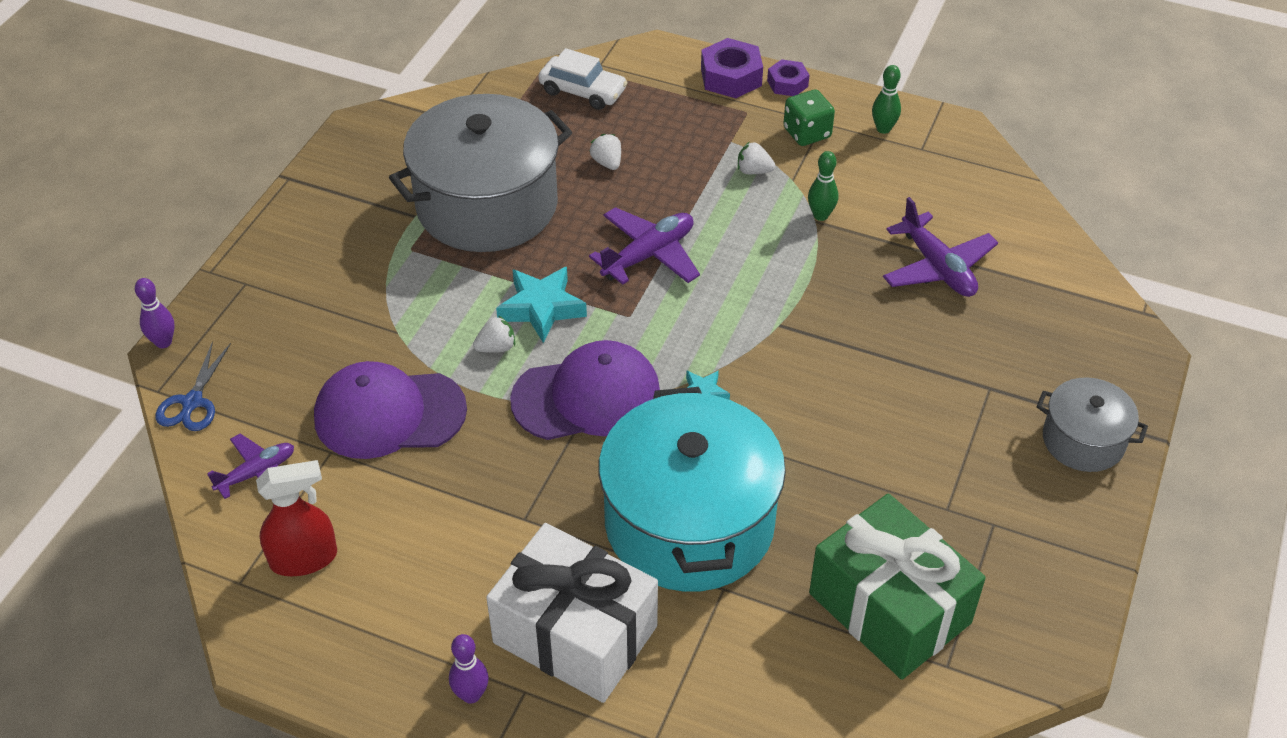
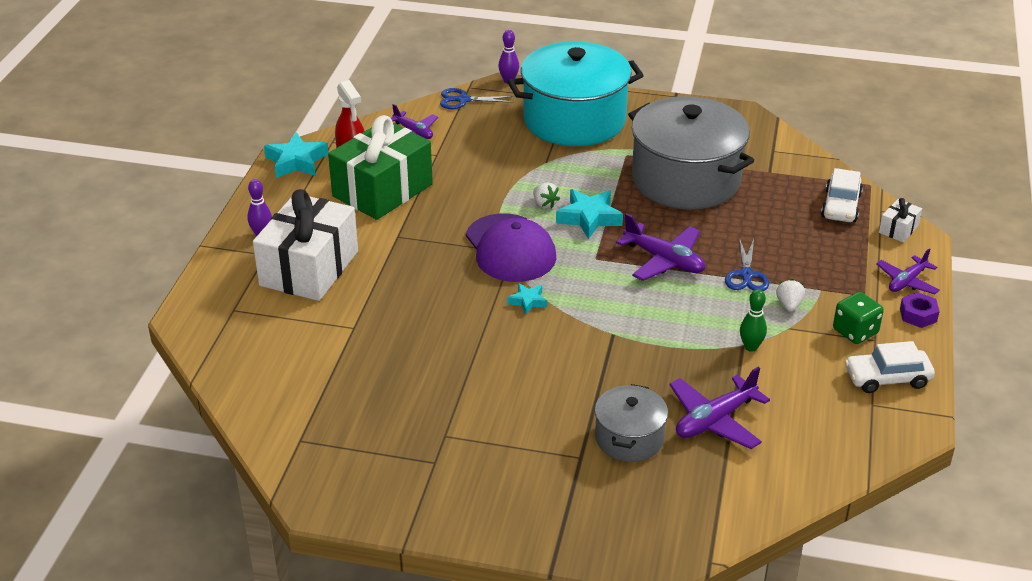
camera: 80 degrees right, 10 degrees down
(280, 636) = (296, 162): none -> turquoise star
(389, 414) = (473, 171): purple cap -> none
(607, 163) = (760, 228): white strawberry -> none
(638, 60) = (898, 229): none -> white gift
(689, 523) = (407, 307): turquoise pot -> turquoise pot (574, 120)
(693, 192) = (746, 275): none -> blue scissors
(731, 77) = (907, 281): purple nut -> purple plane
(883, 129) = (887, 378): green bowling pin -> white car
(889, 608) = (346, 408): green gift -> green gift (382, 190)
(1083, 440) = (536, 517): grey pot -> grey pot (629, 438)

